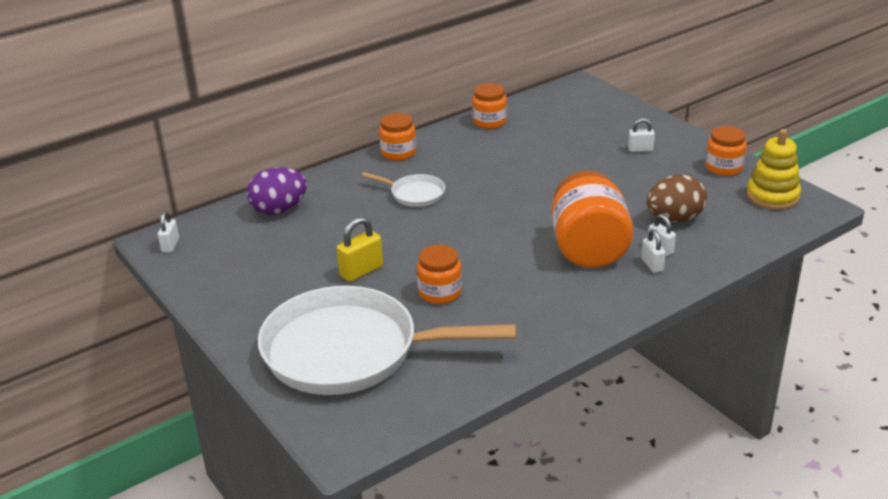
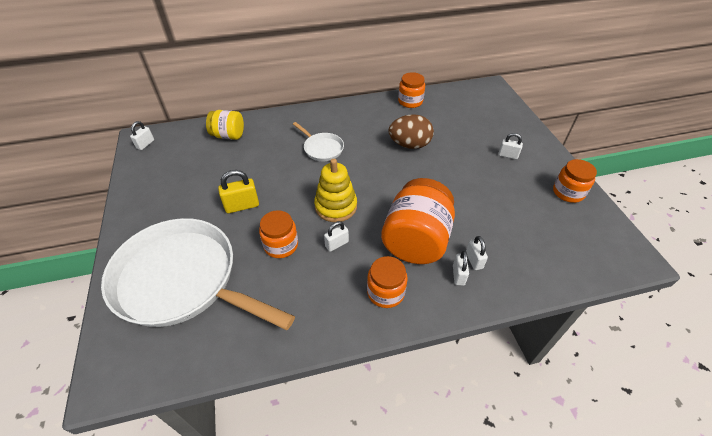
camera: 20 degrees right, 15 degrees up
(279, 210) = (228, 135): purple egg -> yellow jar
(398, 153) = (334, 111): orange jar -> orange jar (385, 292)
(503, 275) = (337, 244): none -> white padlock
(674, 219) = (501, 232): brown egg -> brown egg (409, 145)
(772, 196) = (598, 235): yellow stacking toy -> yellow stacking toy (336, 206)

